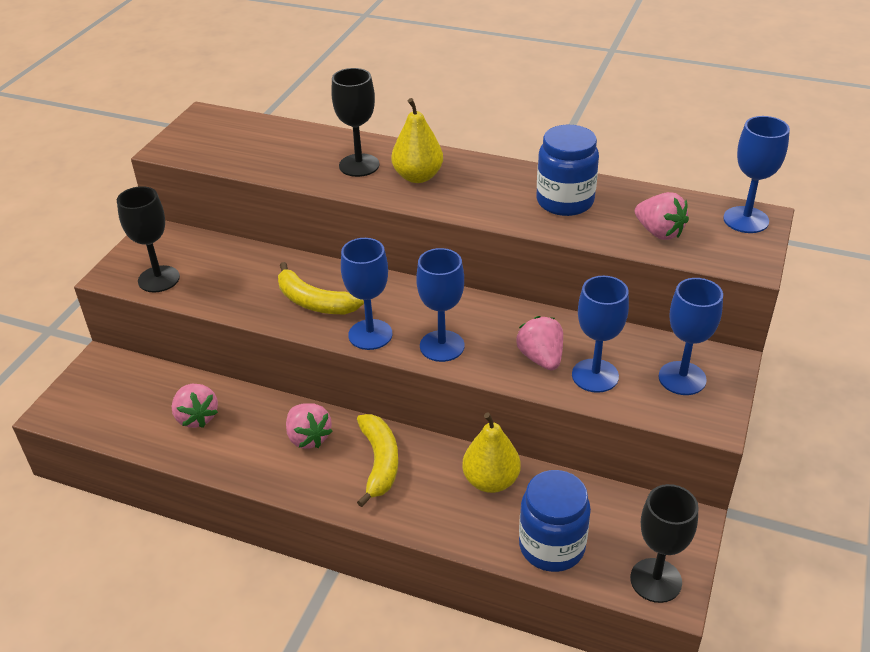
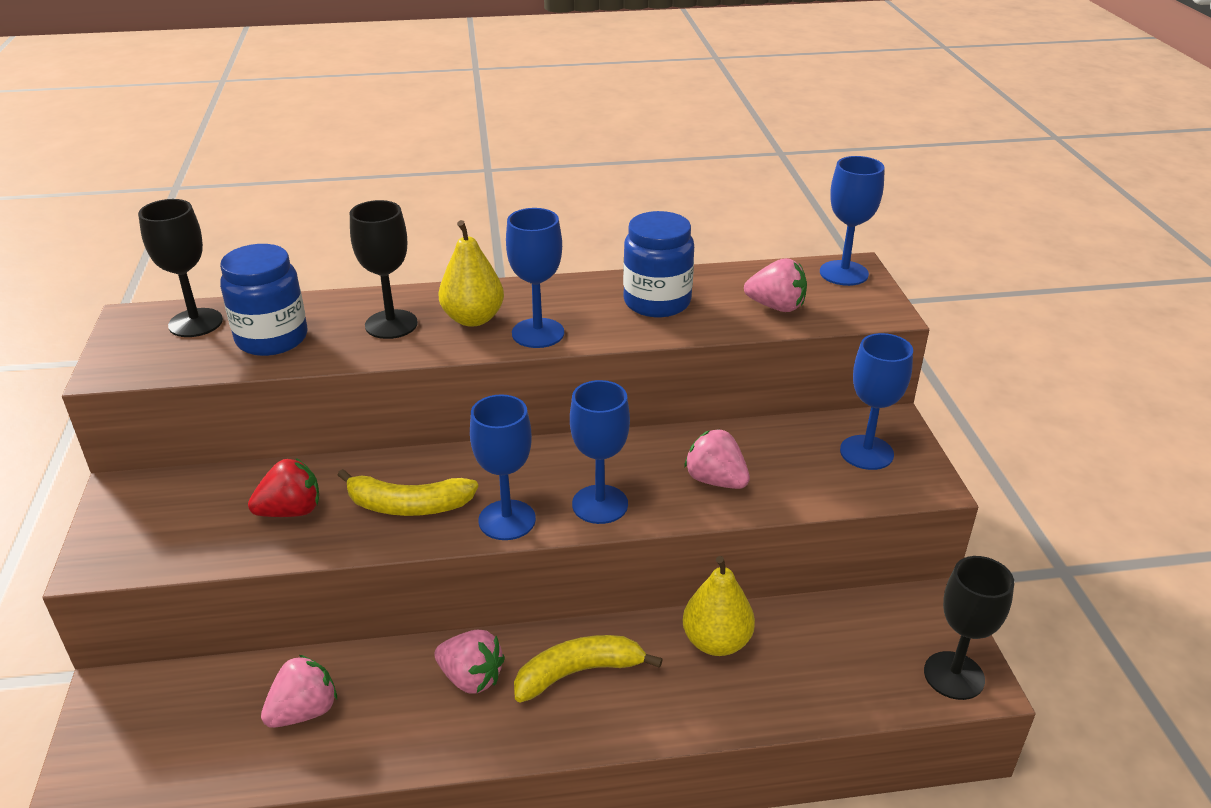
camera: 30 degrees left, 5 degrees down
(159, 279) = (171, 546): black goblet -> black goblet (195, 323)
(197, 417) = (304, 711): pink strawberry -> pink strawberry turned 75 degrees counterclockwise
(241, 280) = (291, 511): none -> red strawberry
(379, 462) = (578, 672): yellow banana -> yellow banana turned 75 degrees counterclockwise
(552, 546) = (831, 685): blue jar -> blue jar (272, 339)
(595, 376) = (784, 479): blue goblet -> blue goblet (538, 333)

